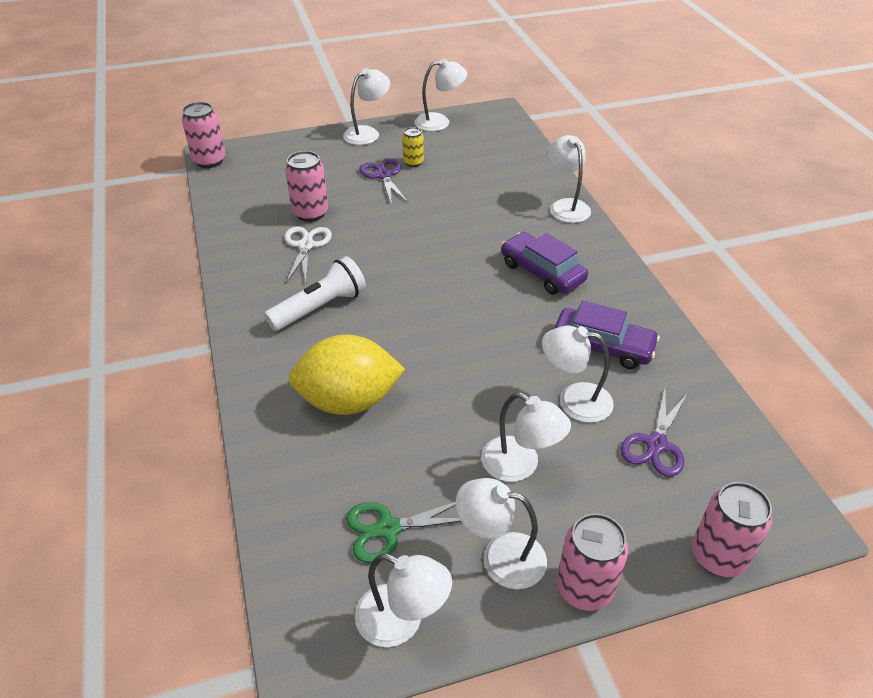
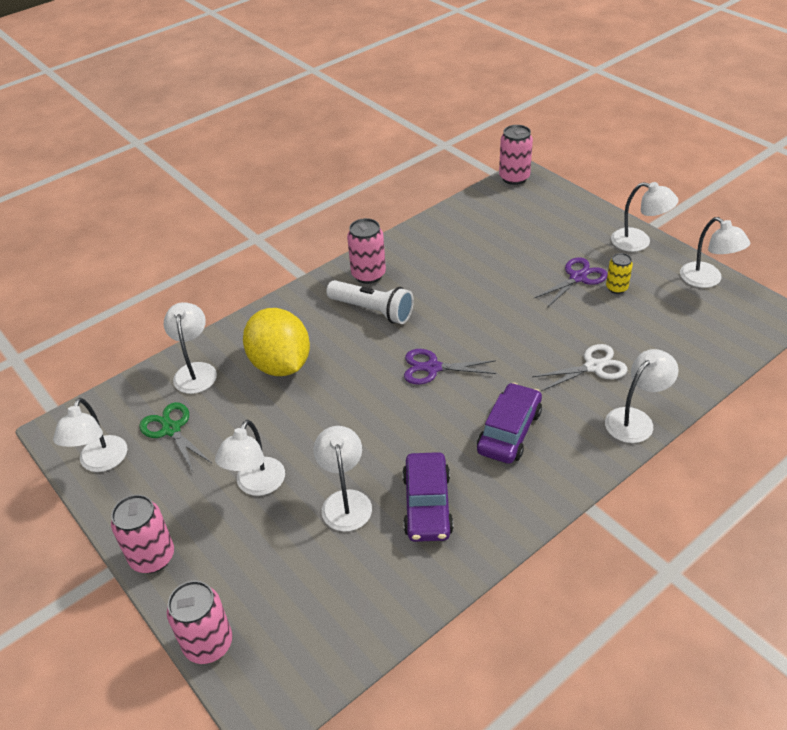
camera: 70 degrees right, 0 degrees up
(306, 245) = (442, 273): white scissors -> white scissors (593, 367)
(310, 213) = (487, 258): pink can -> pink can (368, 275)
(500, 557) = (166, 499): white lamp -> white lamp (195, 371)
(656, 444) = (318, 574): purple scissors -> purple scissors (432, 368)

